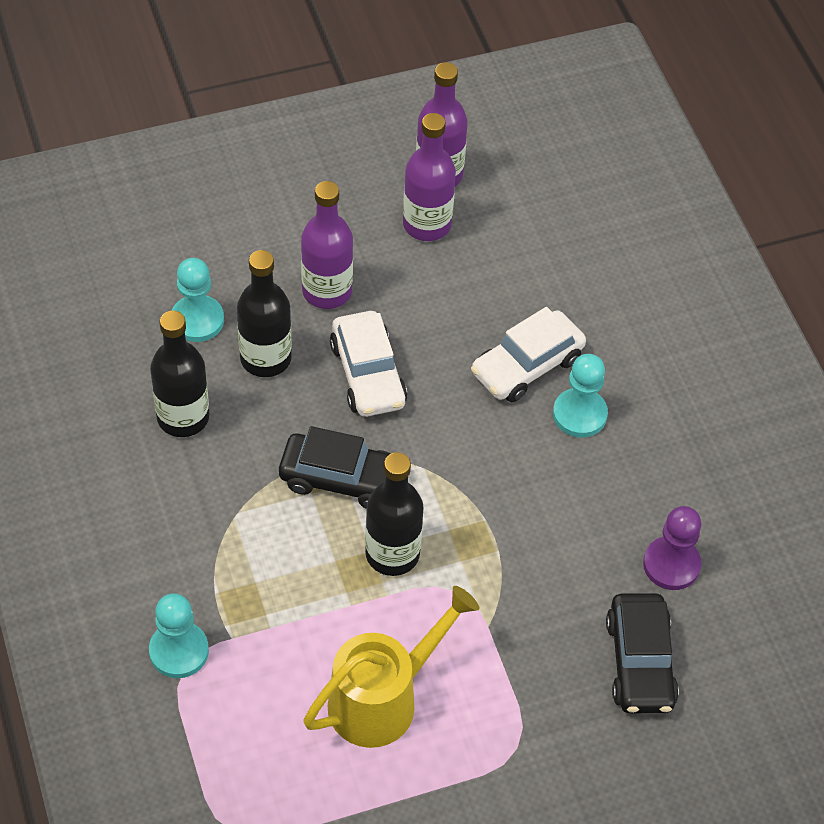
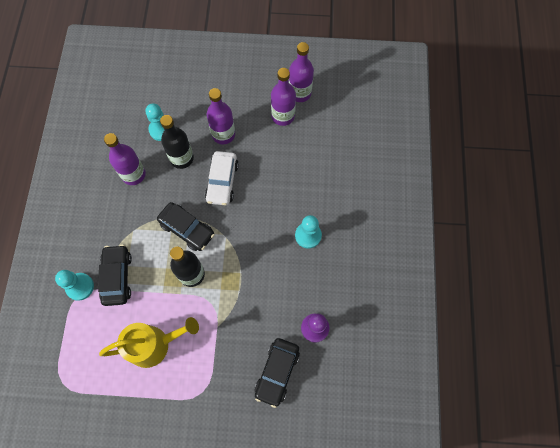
camera: 25 degrees right, 15 degrees up
(183, 417) = (133, 174): black bottle -> purple bottle
(246, 609) = (117, 277): none -> black car
(527, 366) = (295, 202): white car -> none

